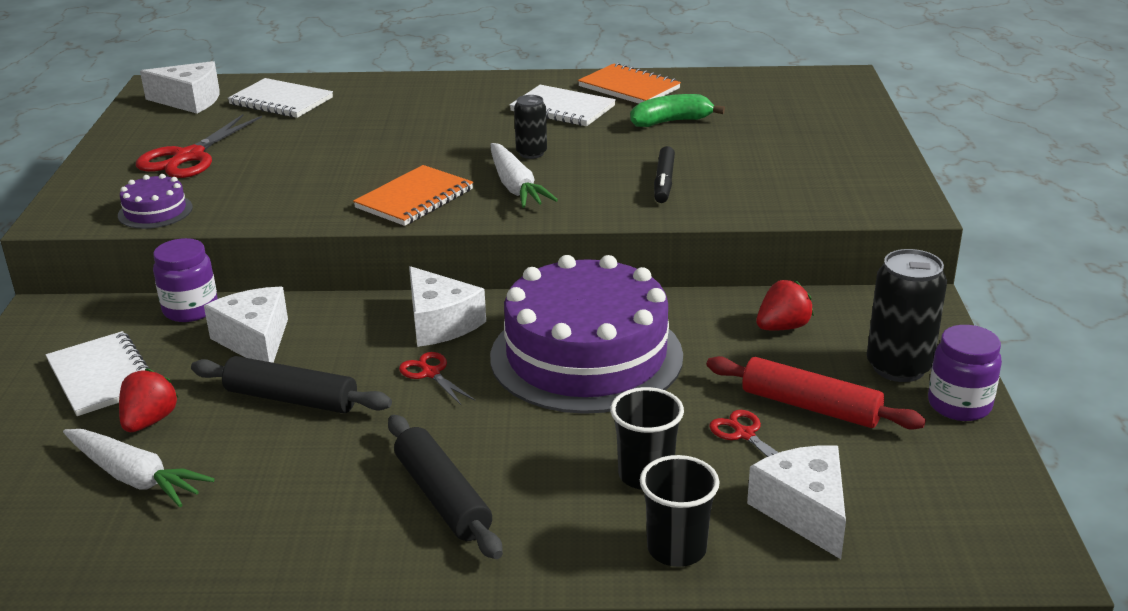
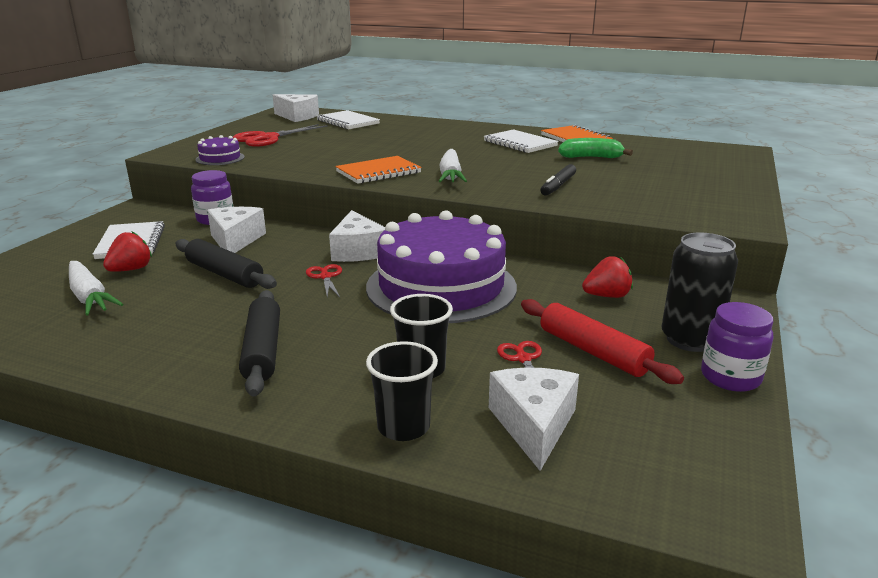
camera: 20 degrees right, 5 degrees down
(531, 153) = (478, 161): black can -> none

